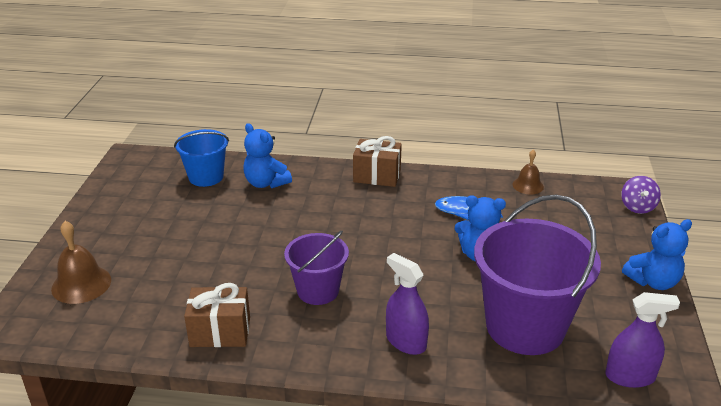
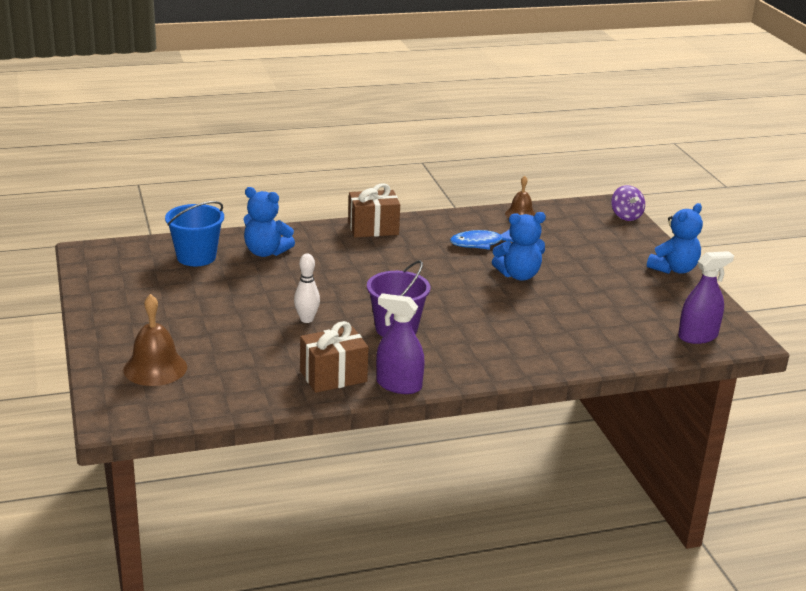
camera: 25 degrees left, 5 degrees down
(245, 261) = (306, 319): none -> white bowling pin
(406, 341) = (505, 349): purple spray bottle -> purple spray bottle (399, 385)
(525, 327) = (595, 320): purple bucket -> none

